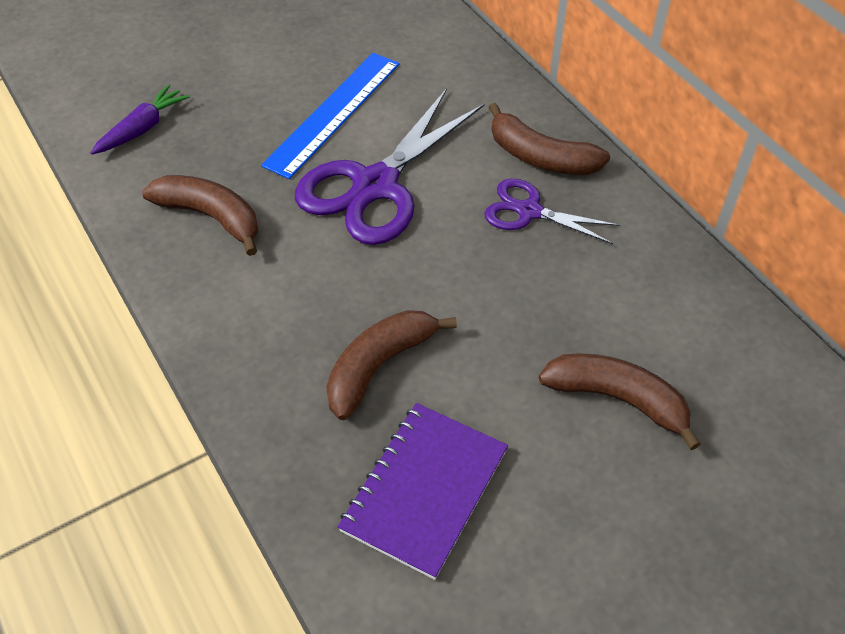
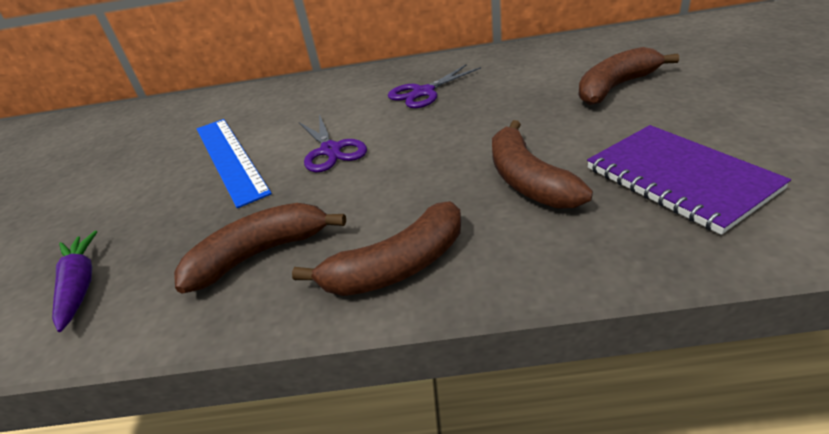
camera: 55 degrees left, 15 degrees down
(375, 186) = (331, 150): purple scissors -> purple scissors, size x0.55
(541, 157) = (380, 81): brown banana -> brown banana (397, 266)

